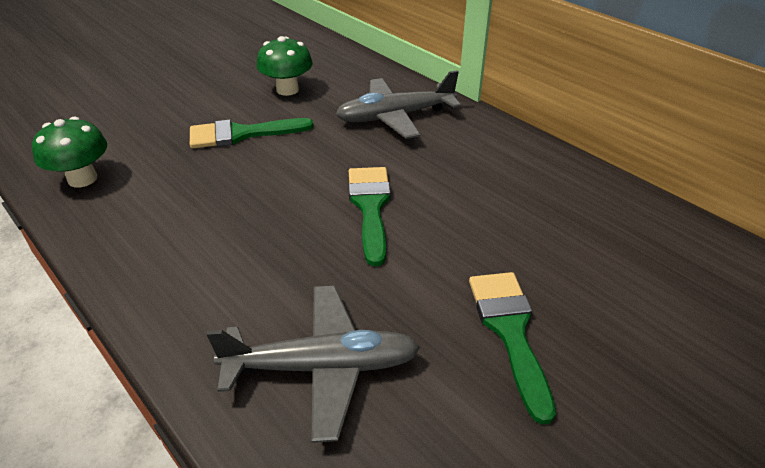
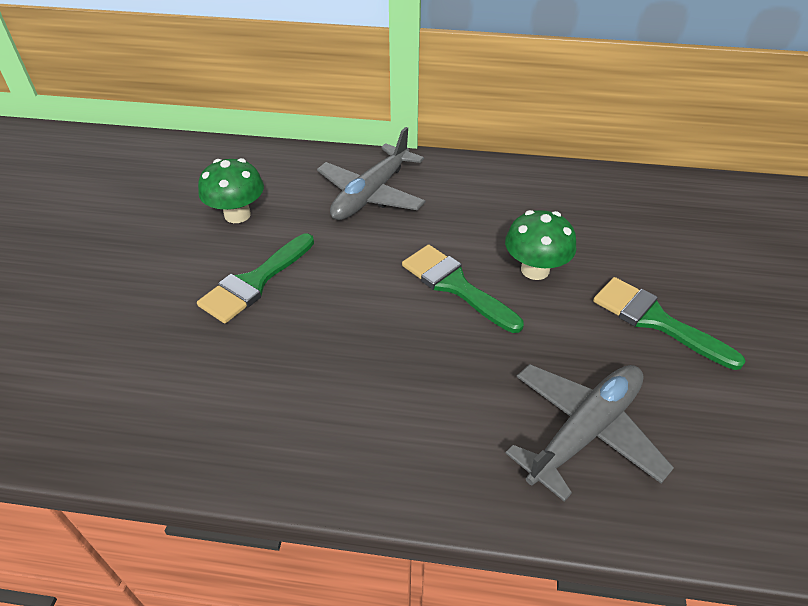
camera: 40 degrees left, 5 degrees up
(82, 179) = (150, 422): green mushroom -> green mushroom (535, 270)

